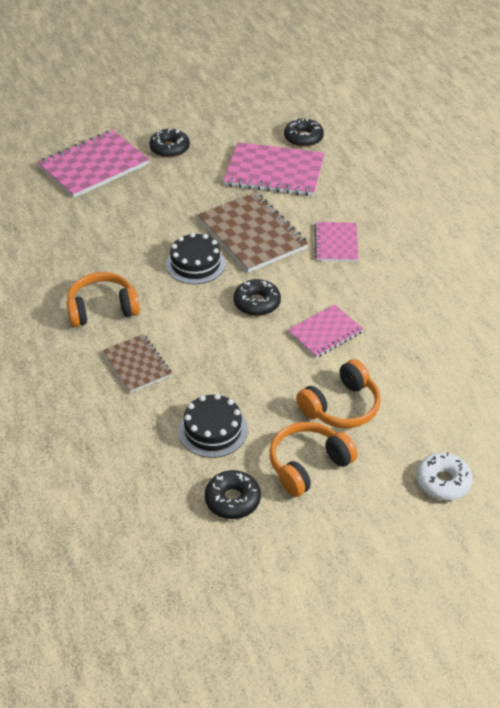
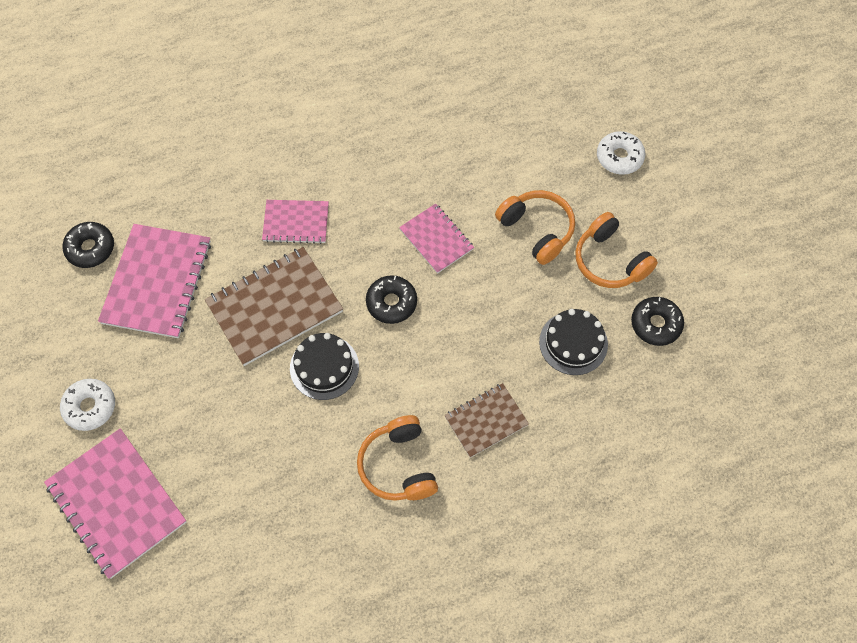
camera: 90 degrees left, 20 degrees up
(169, 149) = (90, 407): black donut -> white donut

